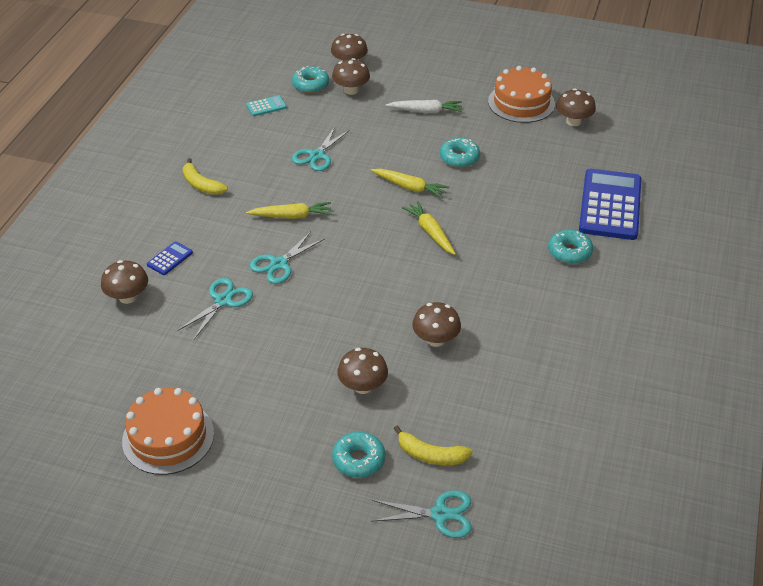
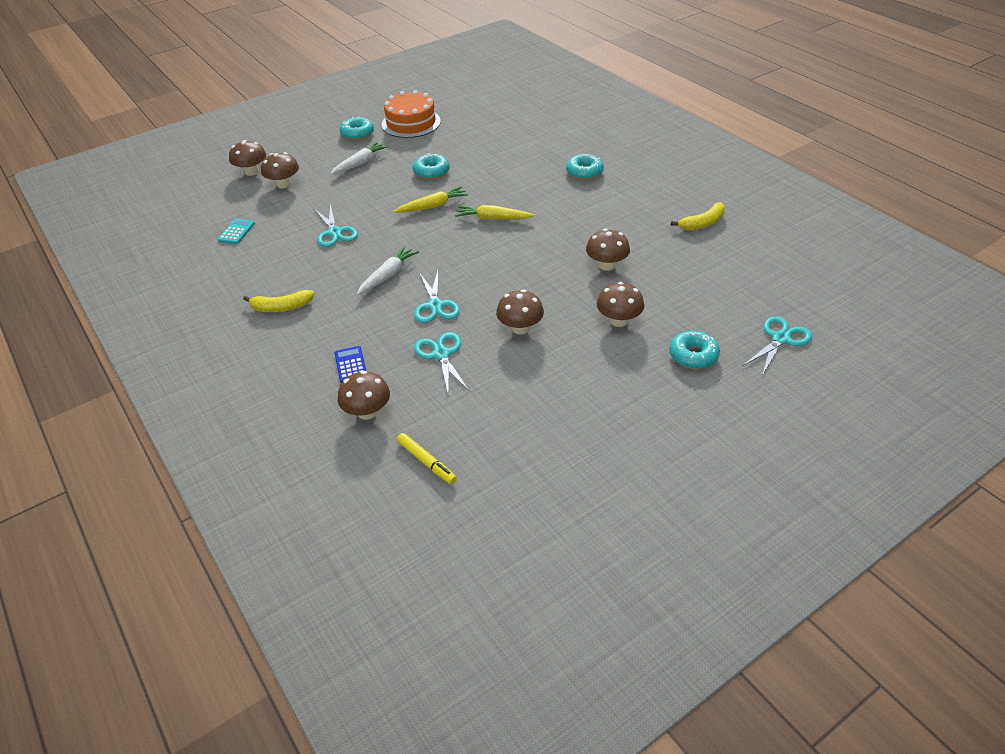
camera: 50 degrees left, 0 degrees up
(101, 358) = (426, 462): none -> yellow marker
(168, 437) = (569, 456): orange cake -> none
(291, 216) = (388, 275): yellow carrot -> white carrot
(310, 85) = (246, 199): turquoise donut -> turquoise donut (357, 134)
(431, 455) = (719, 318): yellow banana -> yellow banana (702, 223)
(573, 121) = (460, 113): brown mushroom -> brown mushroom (520, 328)
(610, 205) = (559, 138): blue calculator -> none

